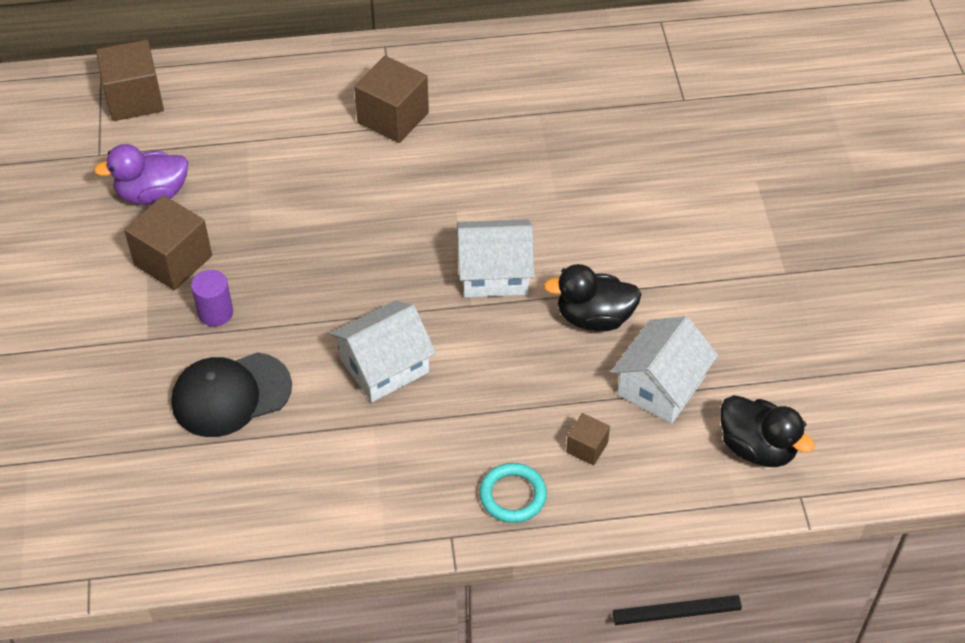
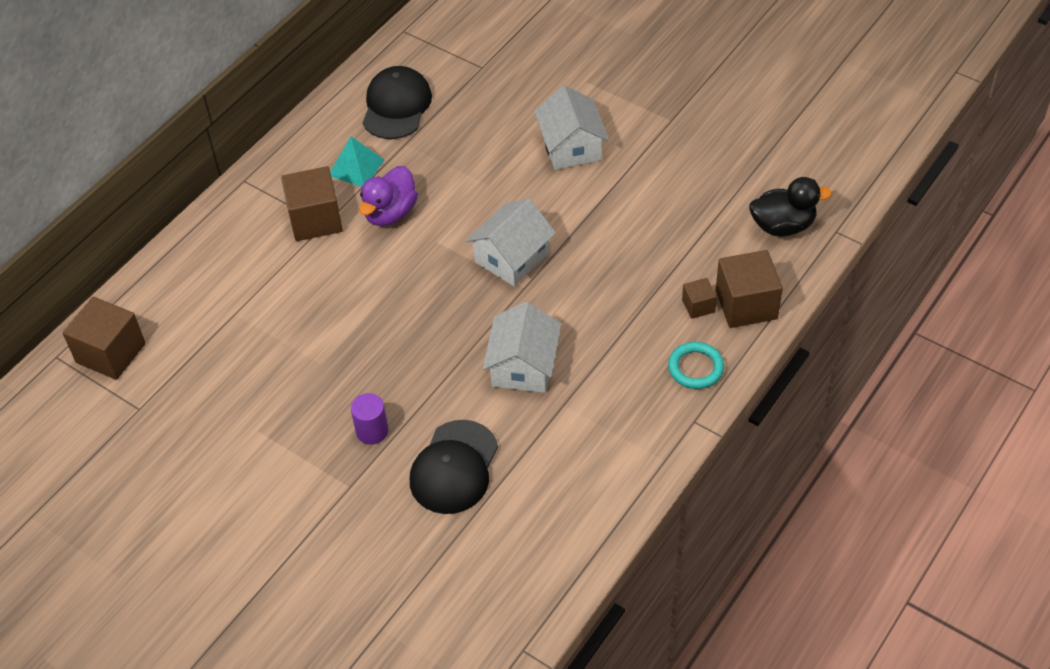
camera: 45 degrees left, 0 degrees up
(152, 194) = (218, 400): purple duck -> purple duck (390, 213)
(173, 260) = (296, 426): brown cube -> brown cube (746, 304)
(476, 102) = (356, 167): none -> turquoise pyramid
(572, 78) = (396, 106): none -> black cap
(594, 318) = (604, 233): black duck -> none
(661, 386) = (691, 238): white house -> white house (571, 147)

